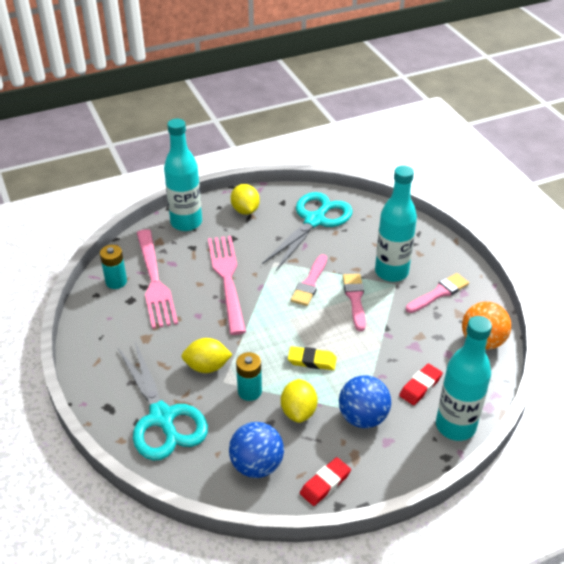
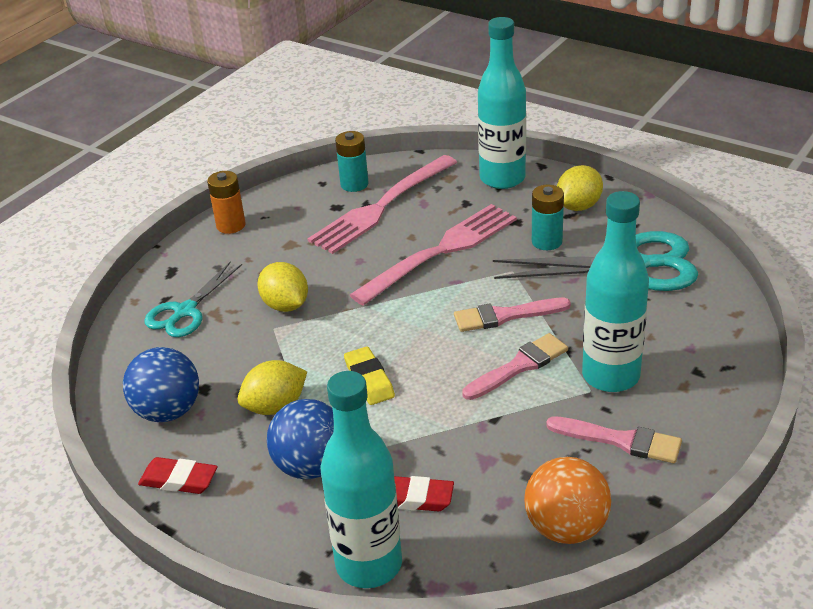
camera: 60 degrees right, 5 degrees down
(91, 357) = (231, 225): none -> orange battery
(162, 417) = (185, 311): turquoise scissors -> turquoise scissors, size x0.62
(249, 391) = (275, 354): turquoise battery -> turquoise battery (547, 241)

